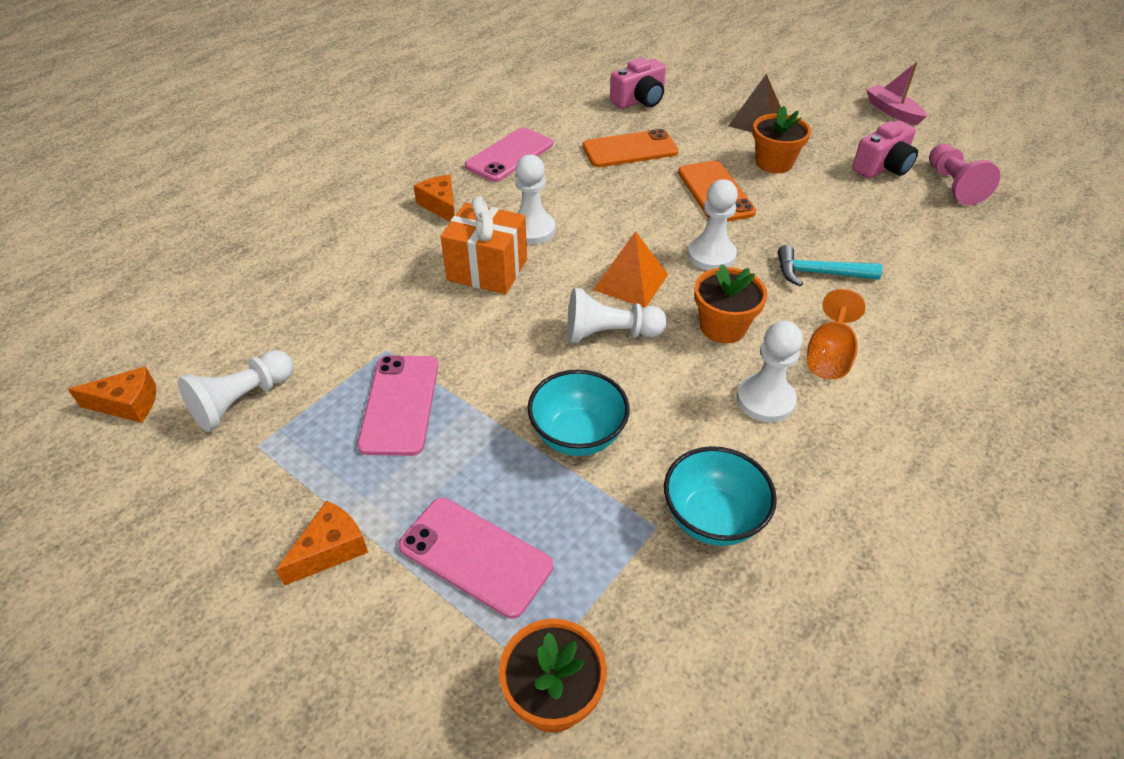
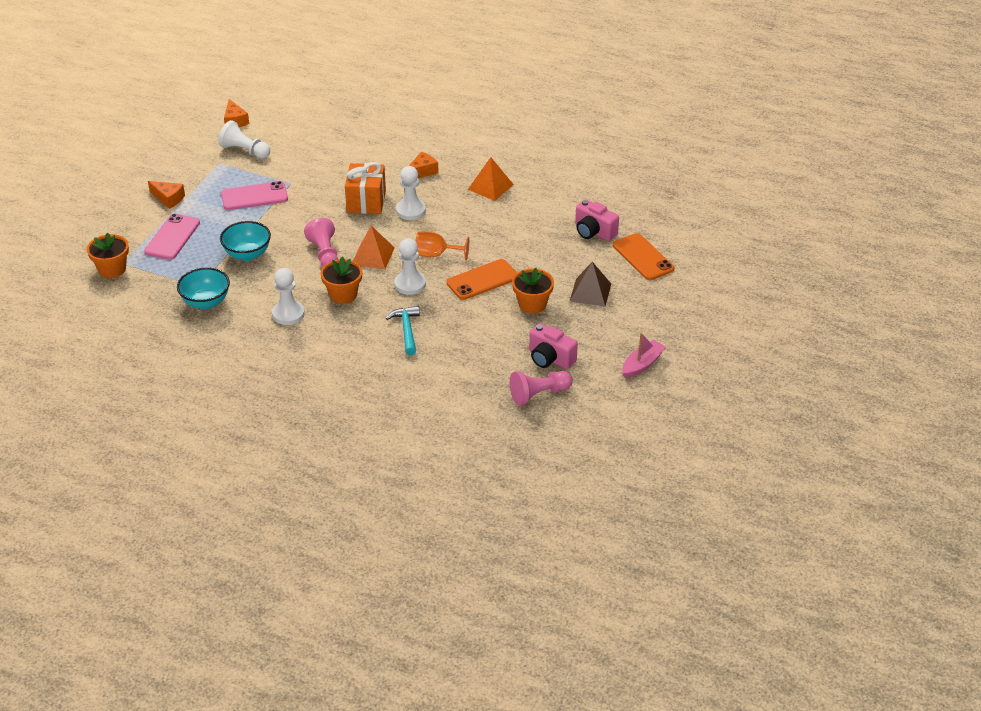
camera: 75 degrees right, 5 degrees down
(509, 155) = (490, 187): pink phone -> orange pyramid
(609, 334) = (325, 254): white pawn -> pink pawn
(630, 149) = (521, 236): orange phone -> orange phone (643, 257)
(828, 356) = (330, 336): orange goblet -> orange goblet (436, 255)

